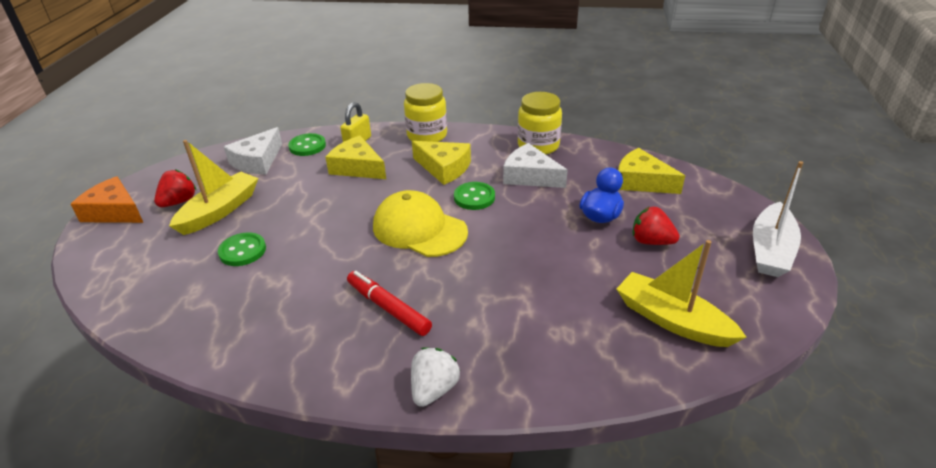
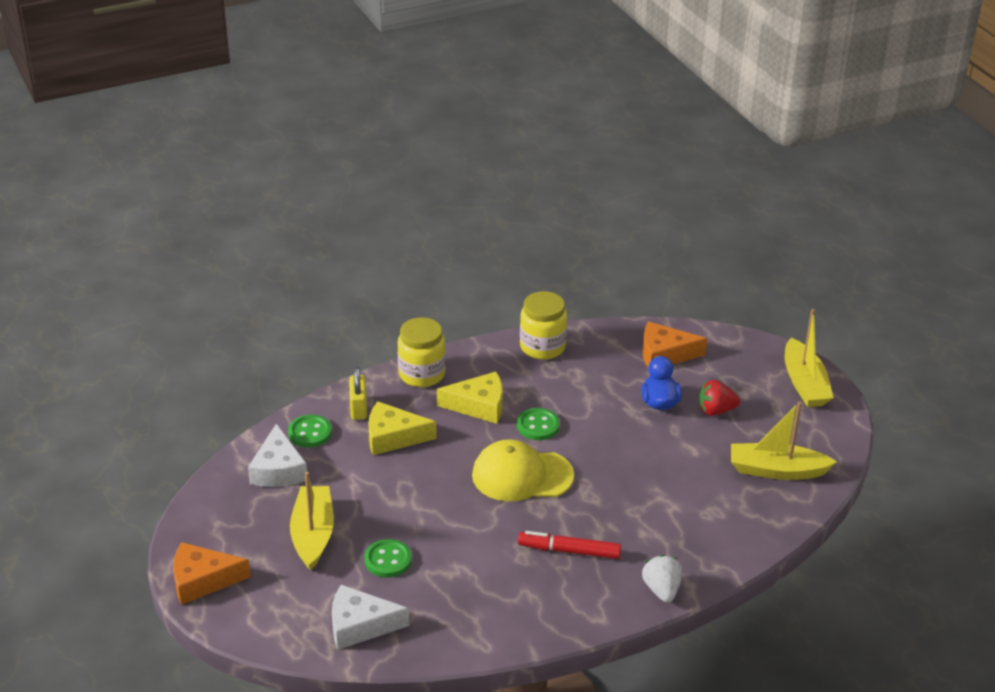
camera: 35 degrees left, 0 degrees up
(179, 202) = (257, 543): red strawberry -> none
(530, 176) = (566, 384): white cheese -> white cheese (360, 625)
(641, 181) = (665, 354): yellow cheese -> orange cheese
(771, 250) = (804, 384): white boat -> yellow boat

